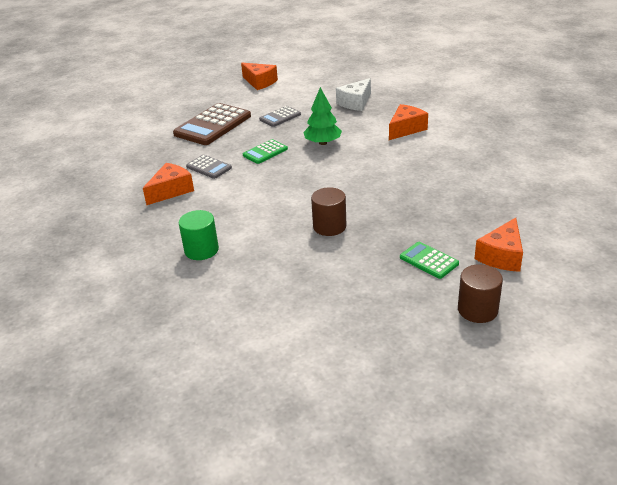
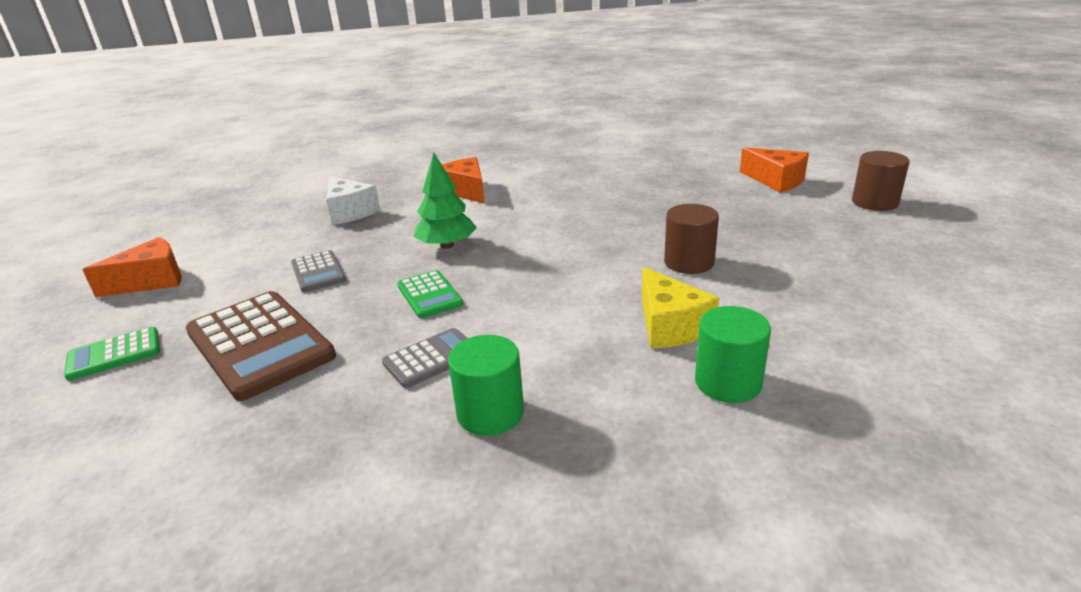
camera: 75 degrees left, 5 degrees down
(171, 191) = (490, 413): orange cheese -> green cylinder
(251, 228) = (670, 326): none -> yellow cheese
(429, 261) = (781, 213): green calculator -> green calculator (114, 354)

